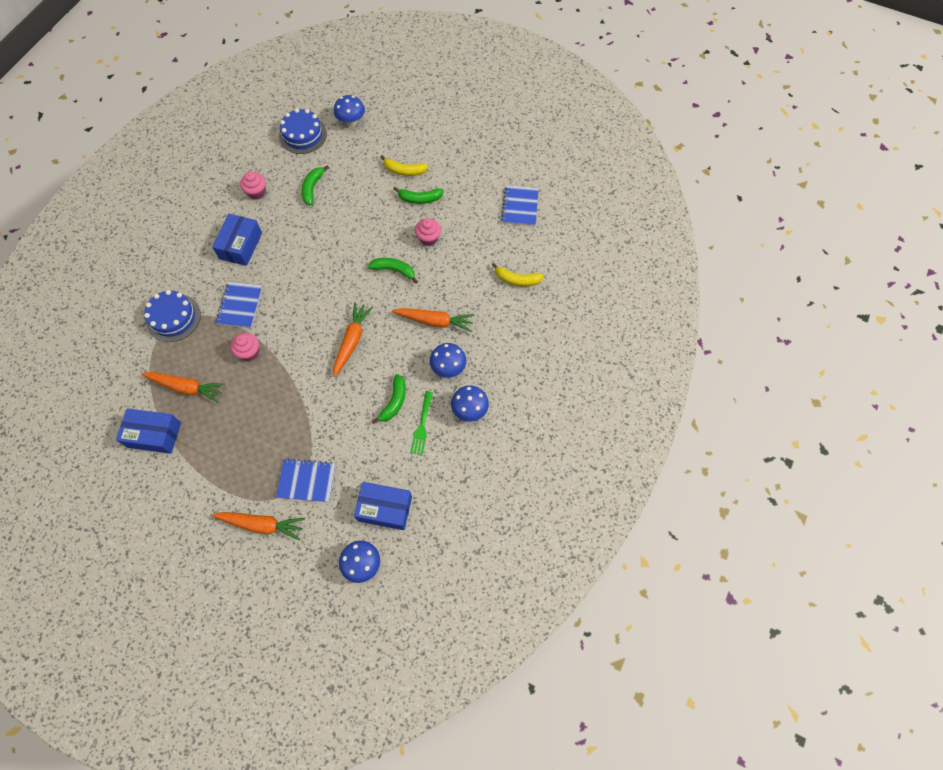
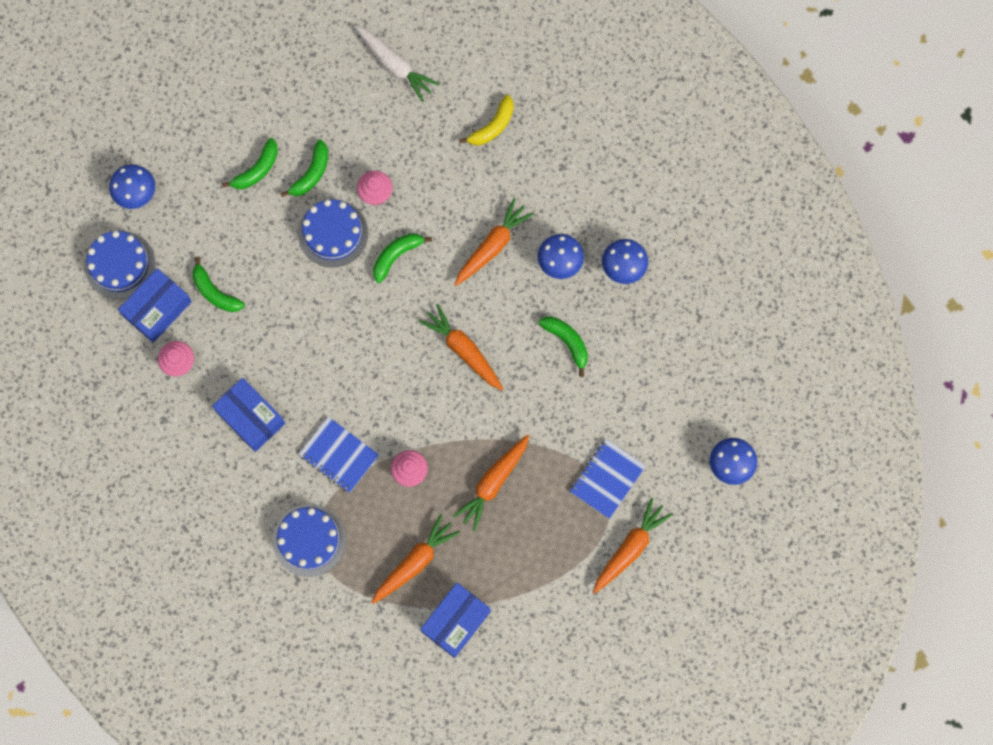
camera: 60 degrees left, 10 degrees up
(266, 407) = (493, 483): none -> orange carrot
(385, 508) = (684, 413): blue box -> blue box (157, 309)
(388, 229) = (333, 233): none -> blue cake
(404, 171) = (257, 170): yellow banana -> green banana
(422, 425) = (612, 327): green fork -> none
(520, 207) = (395, 65): blue notebook -> white carrot

